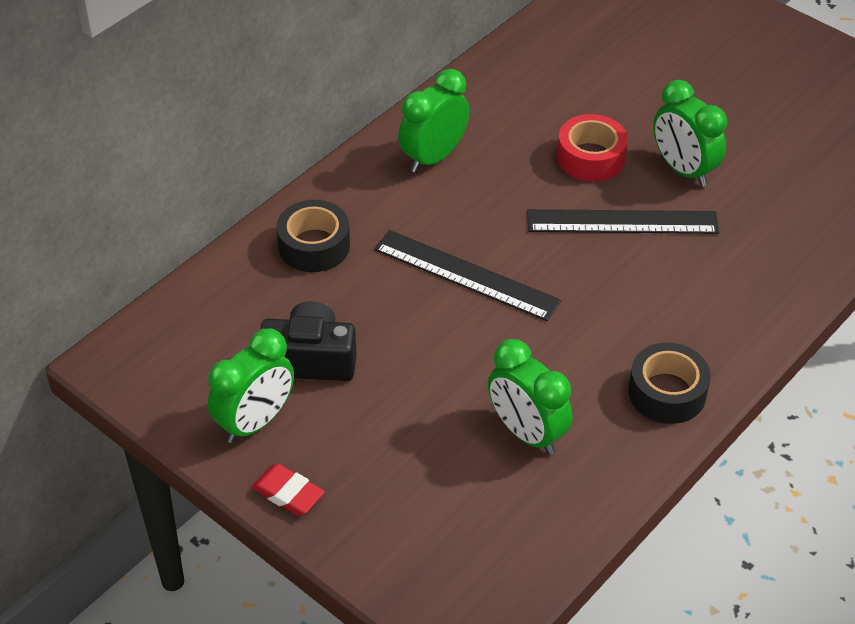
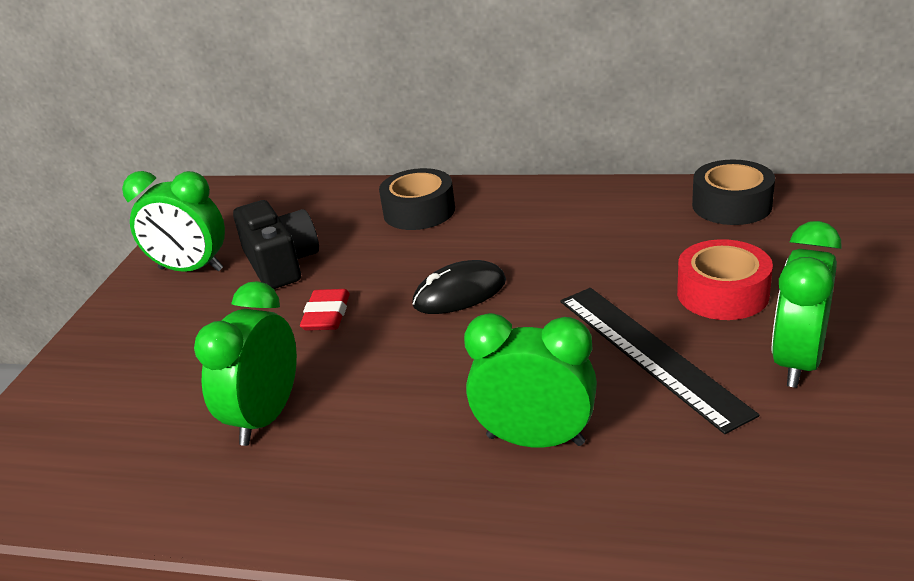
camera: 65 degrees right, 15 degrees down
(288, 493) = (115, 316): red eraser -> red eraser (326, 315)
(433, 157) = (598, 215): green clock -> green clock (535, 440)
(466, 275) = (459, 293): black ruler -> black mouse
(667, 392) = (401, 500): black tape -> black tape (731, 205)

